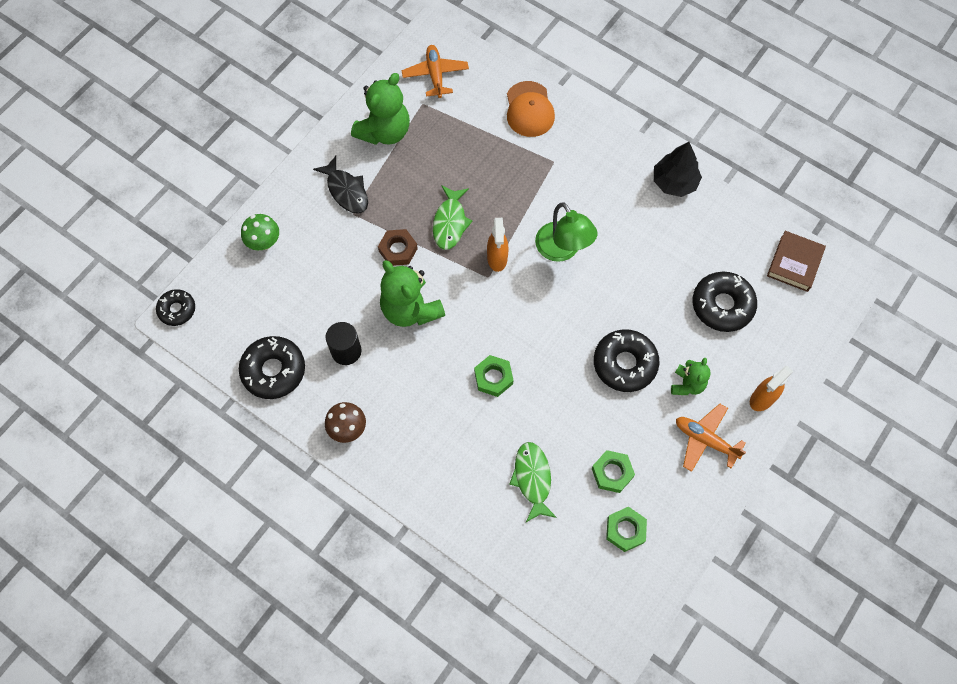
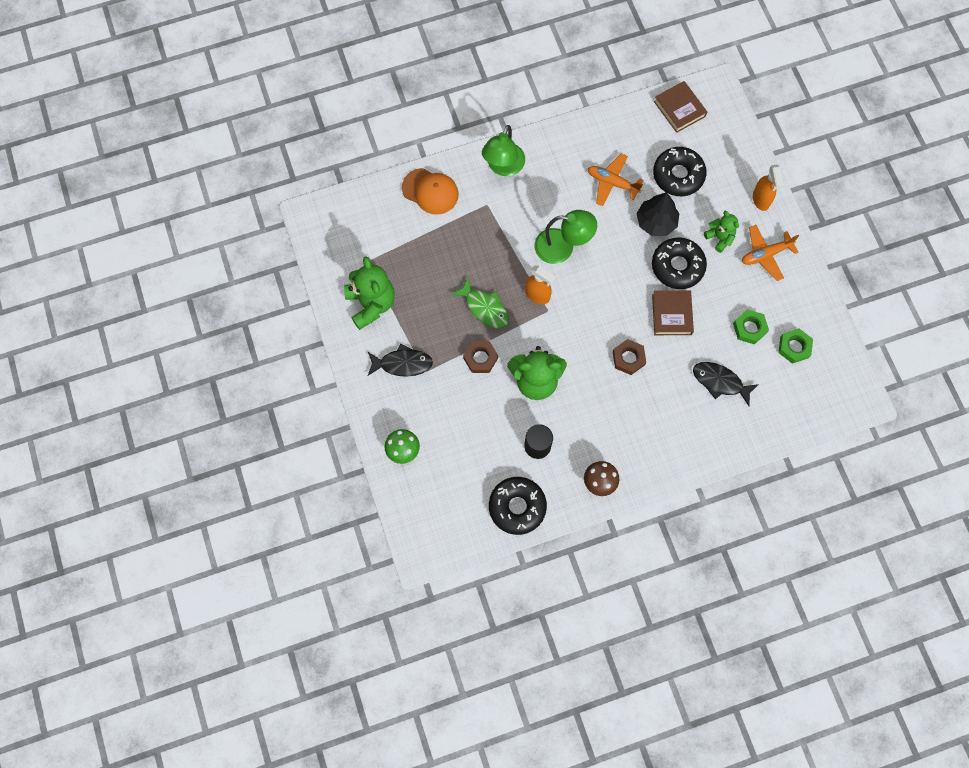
camera: 55 degrees left, 5 degrees up
(177, 310) = (415, 549): black donut -> none
(435, 75) = (348, 236): orange plane -> orange plane (612, 183)
(493, 377) = (628, 358): green nut -> brown nut
(532, 479) = (720, 382): green fish -> black fish
(569, 389) = (671, 314): none -> brown book
(602, 151) = (503, 167): none -> green lamp
(674, 182) = (563, 138): black tree -> black tree (656, 222)

